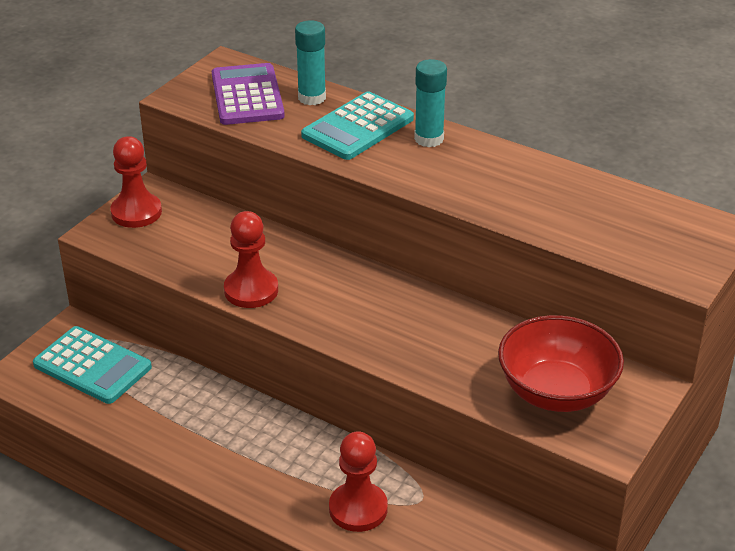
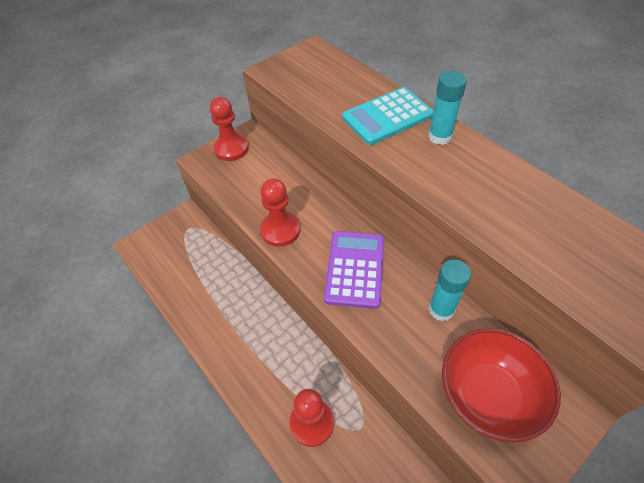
camera: 20 degrees right, 15 degrees up
(92, 366) = (185, 248): turquoise calculator -> none
(247, 96) = (317, 76): purple calculator -> purple calculator (355, 269)
(312, 98) = (362, 85): turquoise glue stick -> turquoise glue stick (441, 309)

